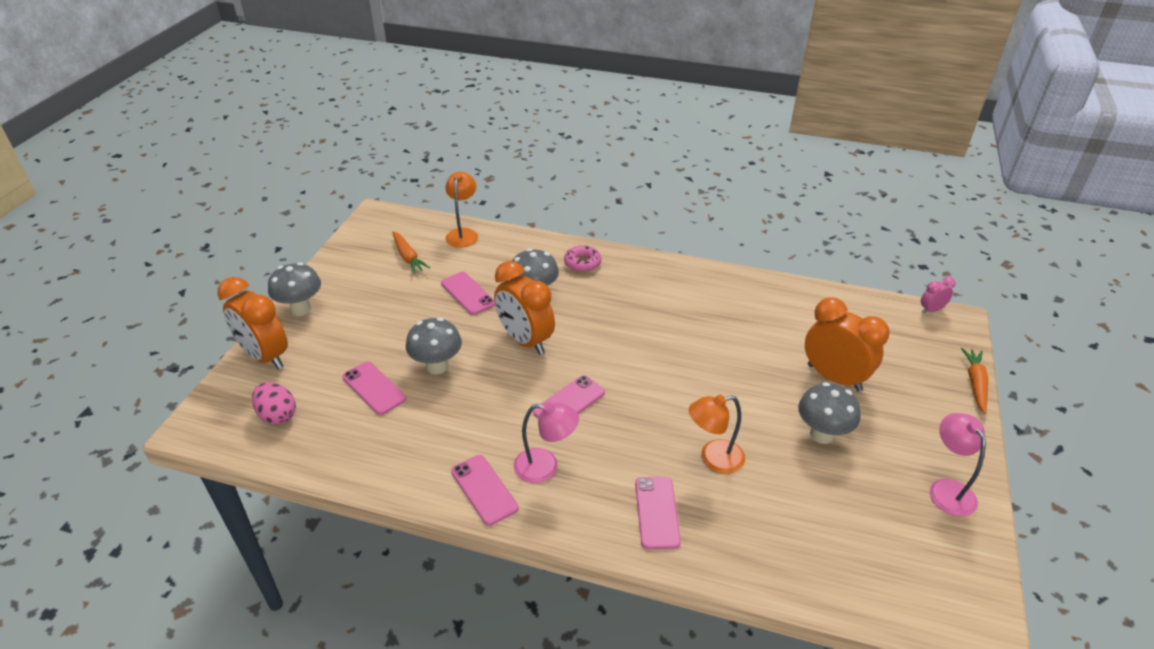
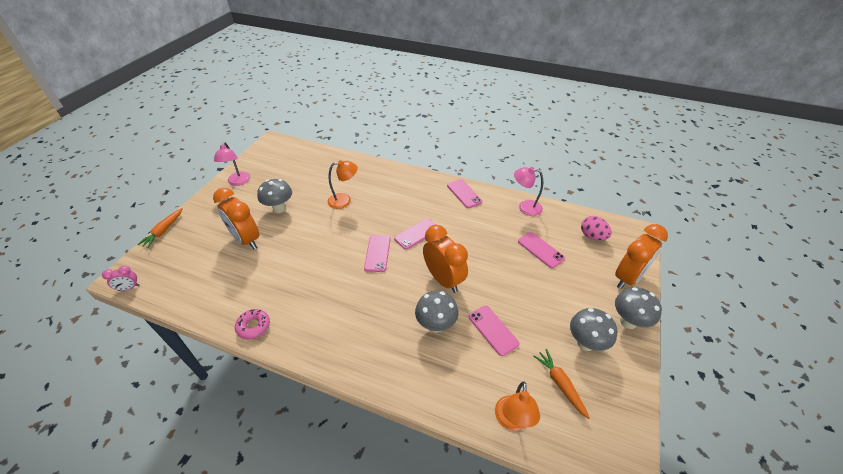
camera: 175 degrees left, 5 degrees up
(265, 356) = (627, 278): orange clock -> orange clock turned 90 degrees clockwise
(437, 366) = (503, 262): grey mushroom -> grey mushroom (585, 343)
(545, 467) = (433, 201): pink lamp -> pink lamp (525, 207)
(582, 263) = (389, 363): pink donut -> pink donut (253, 326)
(657, 512) = (381, 181): pink phone -> pink phone (377, 253)

